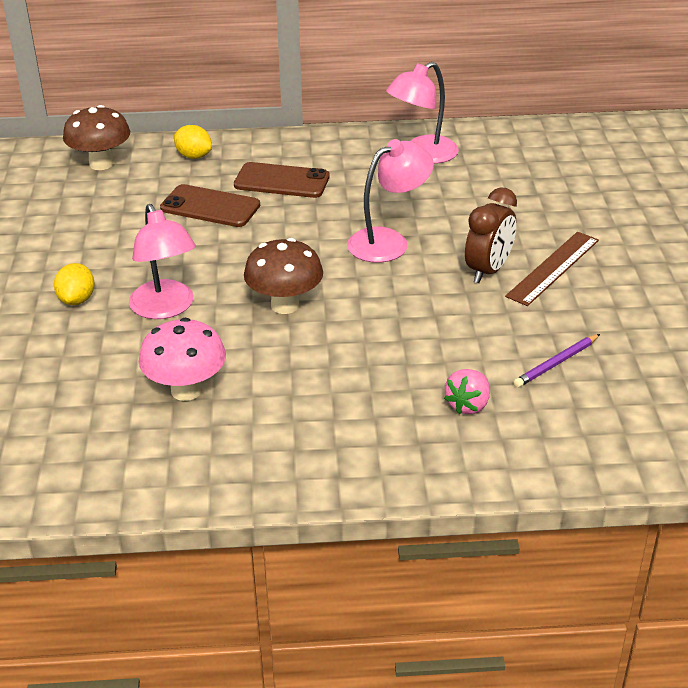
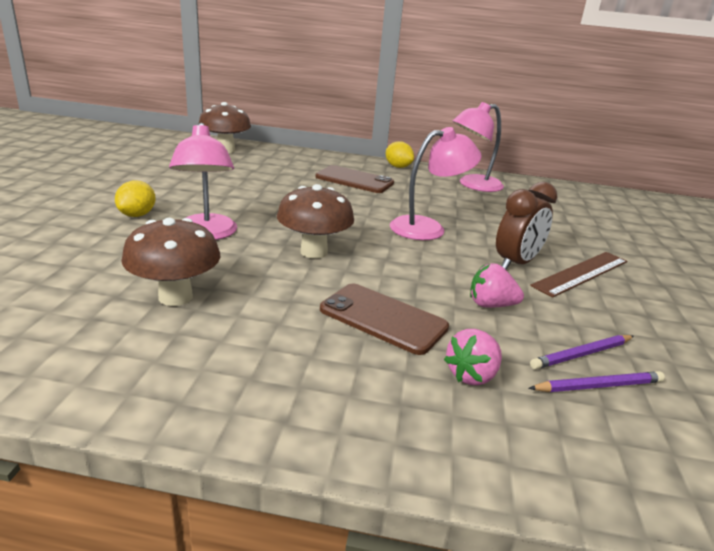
camera: 10 degrees right, 10 degrees down
(186, 390) = (175, 297): pink mushroom -> brown mushroom
(194, 156) = (295, 158): yellow lemon -> yellow lemon (398, 167)
(210, 207) = (289, 183): brown phone -> brown phone (383, 318)
(471, 329) = (490, 305): none -> pink strawberry
(570, 390) = (598, 386): none -> purple pencil

